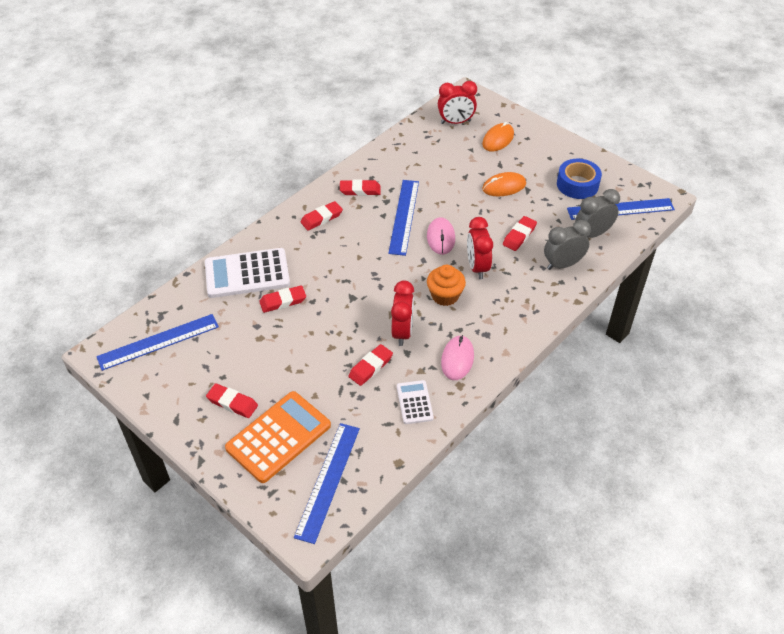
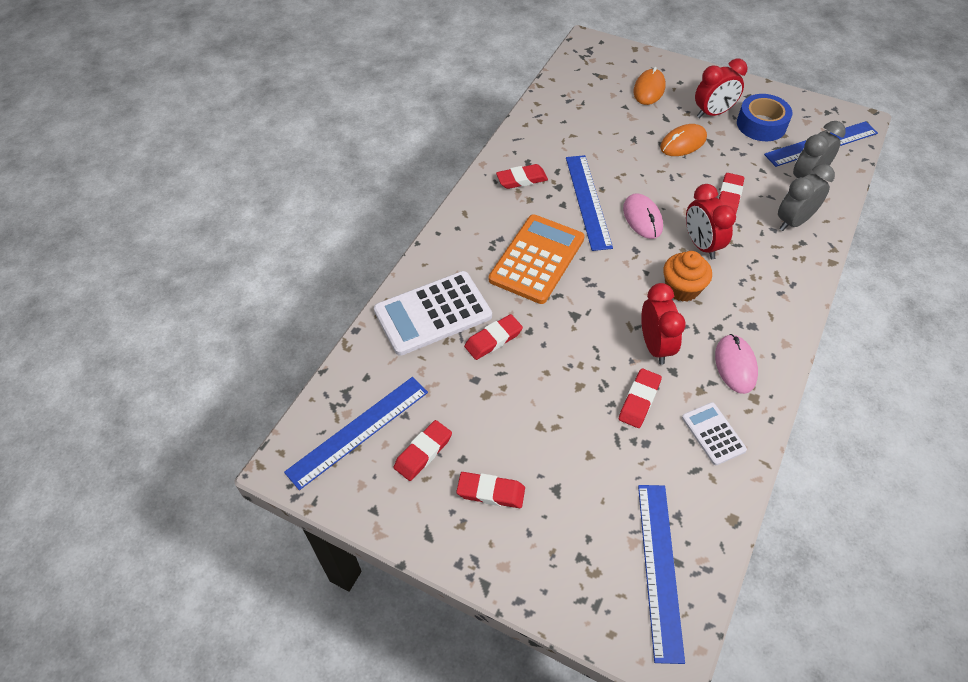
camera: 15 degrees left, 5 degrees up
(278, 437) = (570, 524): orange calculator -> orange calculator (537, 259)
(321, 218) = (492, 223): red eraser -> red eraser (423, 452)
(455, 122) = (592, 78): red clock -> red clock (713, 113)

